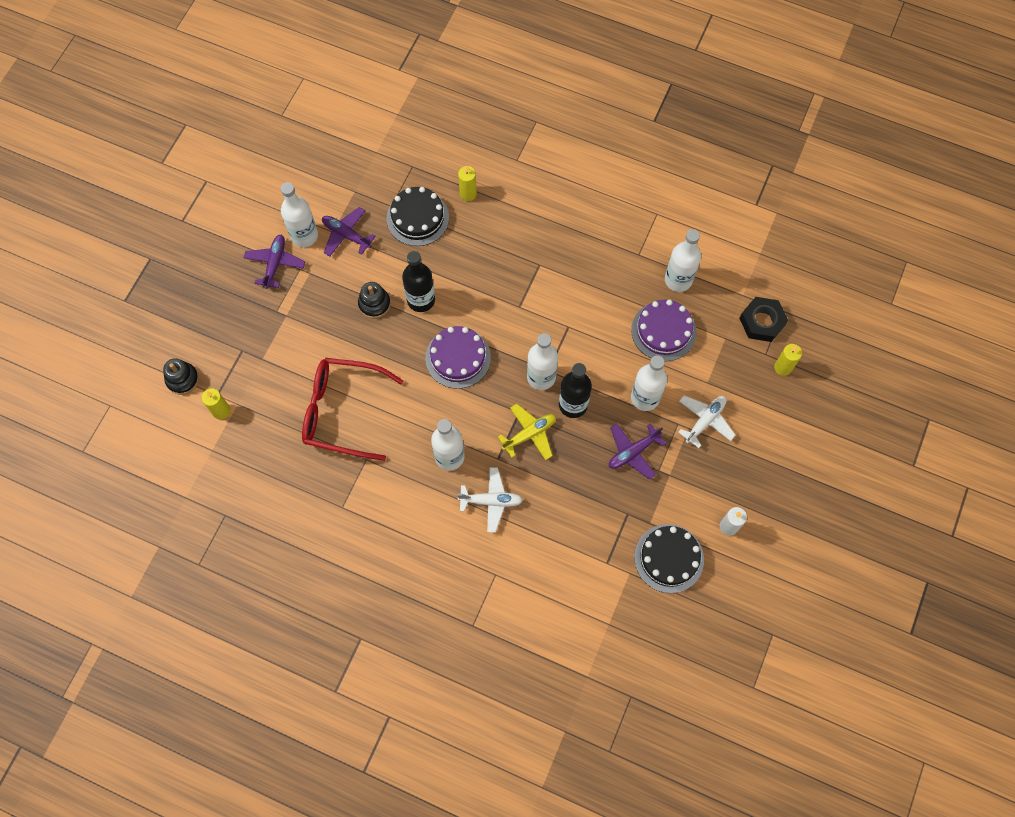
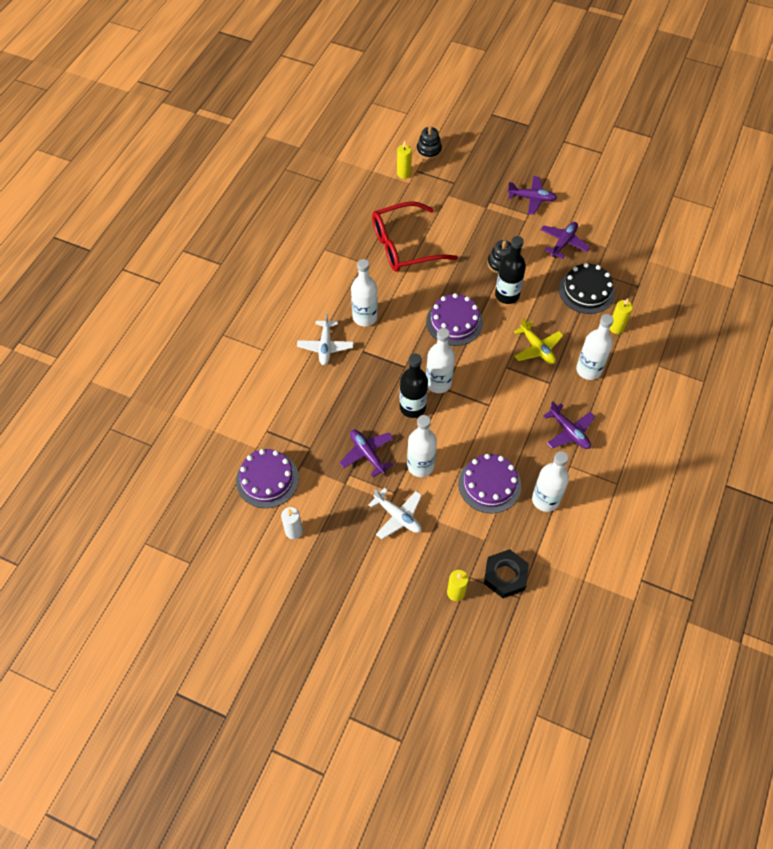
camera: 90 degrees right, 10 degrees down
(304, 236) = (559, 215): white bottle -> white bottle (588, 370)
(342, 411) = (404, 246): red glasses -> red glasses turned 120 degrees counterclockwise
(529, 434) = (384, 374): yellow plane -> yellow plane (537, 348)
(599, 252) = (569, 432): none -> purple plane
(669, 558) = (267, 479): black cake -> purple cake

